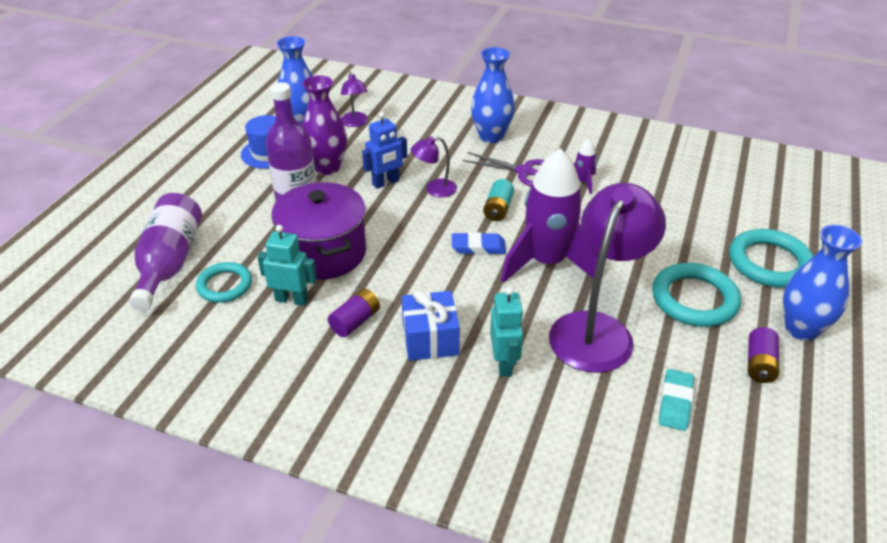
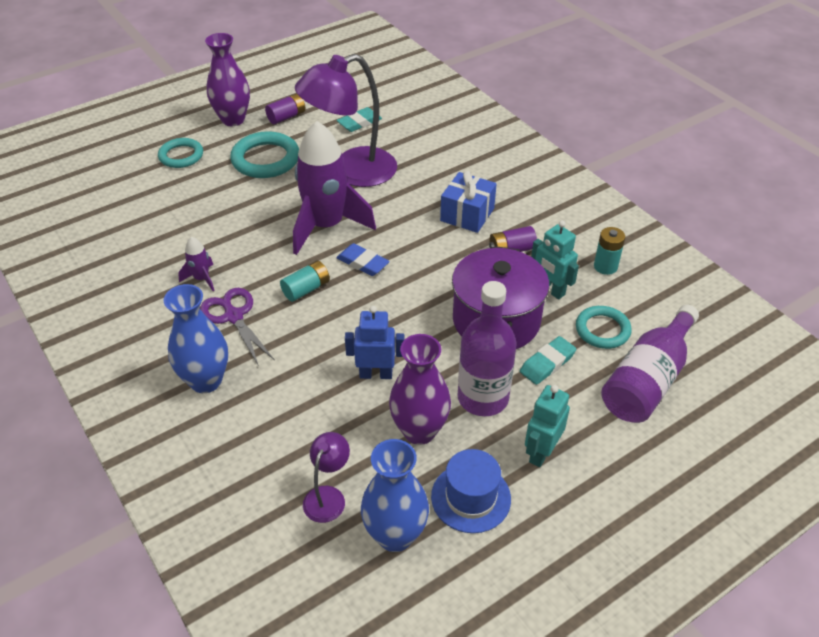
camera: 145 degrees left, 5 degrees up
(248, 349) = (605, 266): none -> turquoise battery
(261, 241) = (547, 363): none -> turquoise eraser
(434, 189) = (338, 340): purple lamp -> none
(504, 363) = (433, 180): turquoise robot -> turquoise robot (541, 452)
(769, 263) = (181, 156): turquoise ring -> turquoise ring, size x0.65
(801, 329) = (233, 119): blue vase -> purple vase

